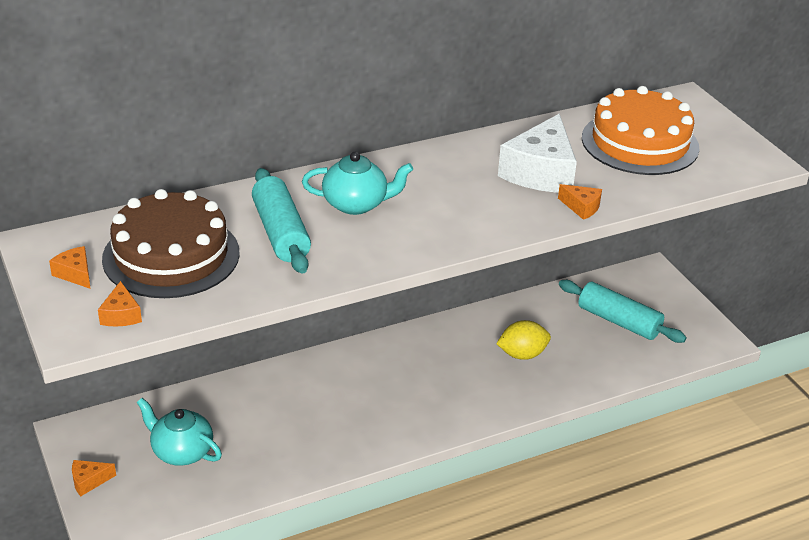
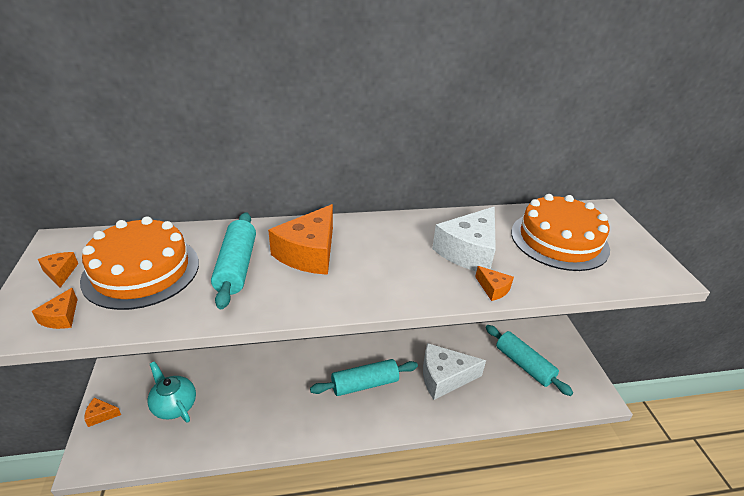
camera: 15 degrees right, 0 degrees up
(171, 255) = (141, 271): brown cake -> orange cake
(356, 204) = (309, 253): turquoise teapot -> orange cheese
(422, 381) = (365, 384): none -> turquoise rolling pin
(522, 354) = (444, 377): yellow lemon -> white cheese

